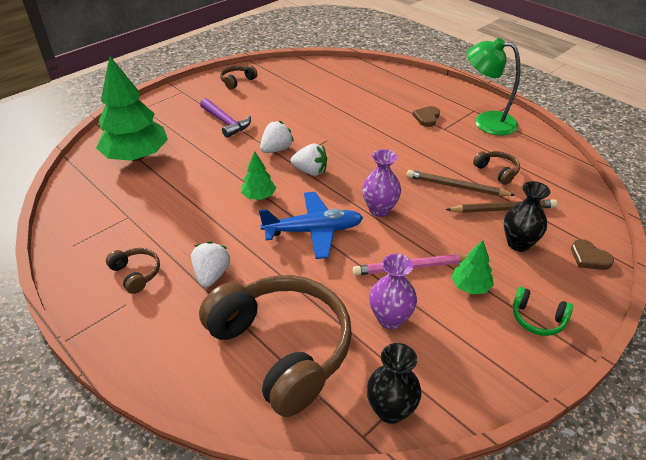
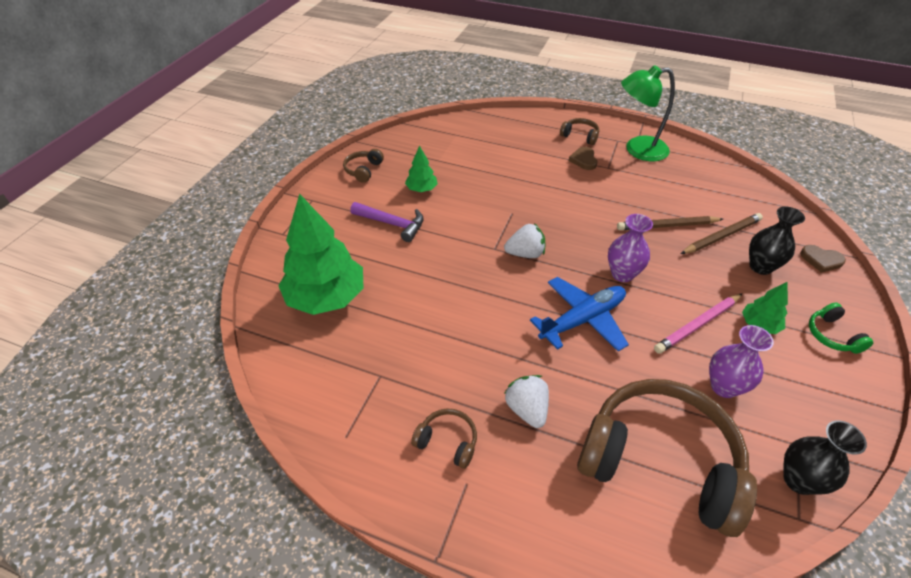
camera: 25 degrees left, 5 degrees up
(259, 196) = (498, 300): green tree -> green tree (421, 189)
(276, 149) = (471, 239): white strawberry -> none
(497, 171) = (687, 199): brown headphones -> brown headphones (580, 136)
(537, 319) = (832, 335): green headphones -> green headphones turned 75 degrees clockwise

